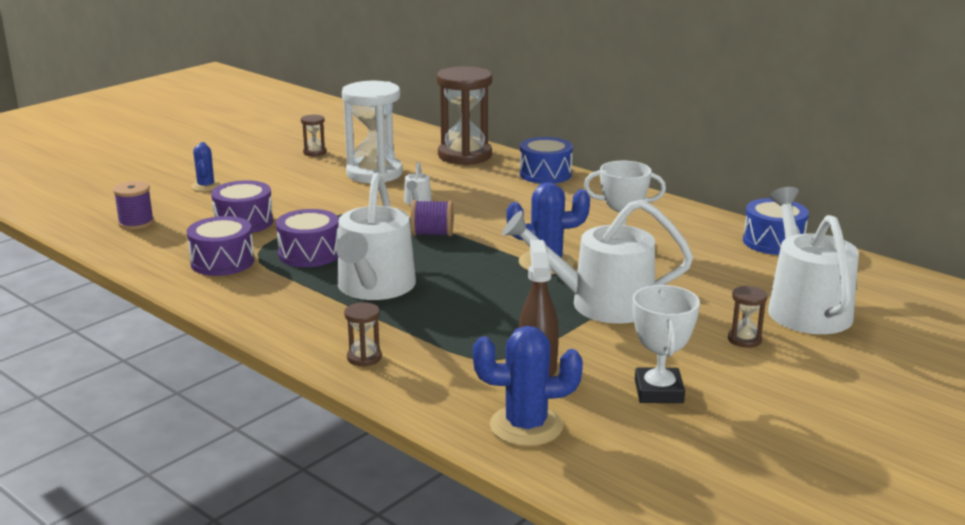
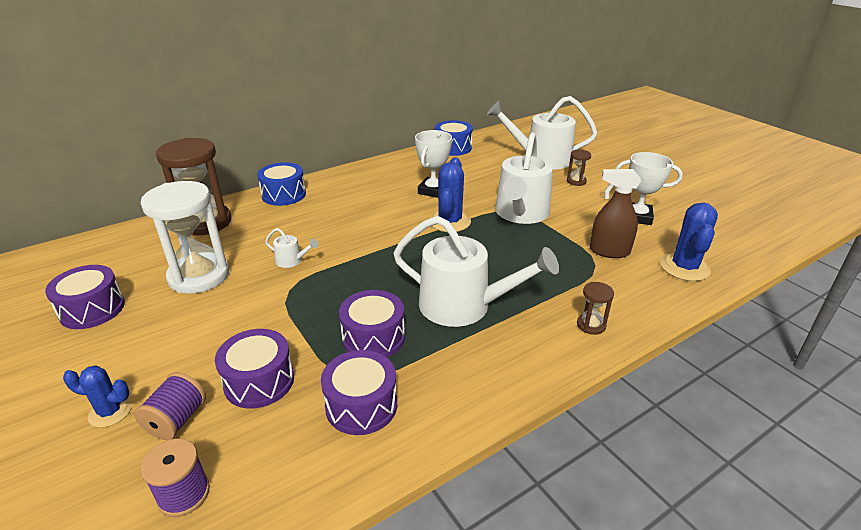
camera: 75 degrees left, 10 degrees up
(314, 152) = (92, 309): brown hourglass -> purple drum
(432, 234) = (369, 262): purple spool -> purple spool (177, 420)

